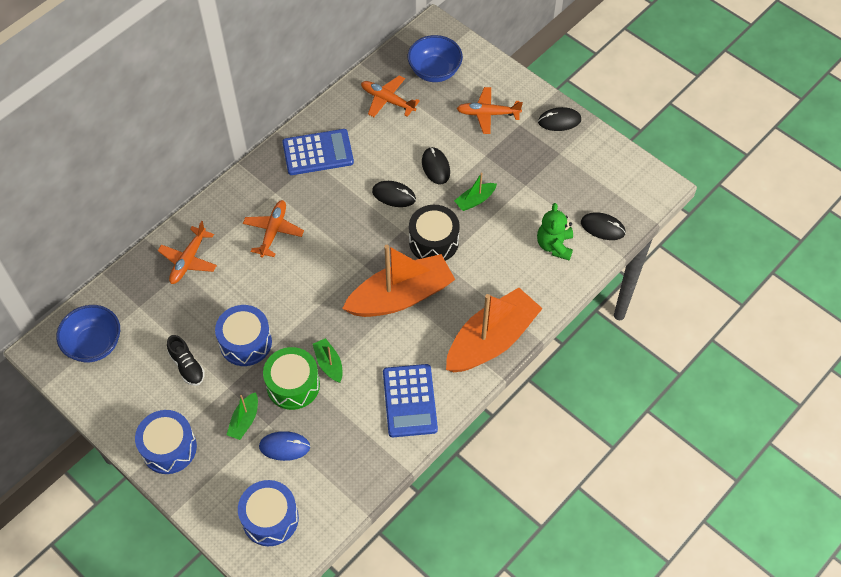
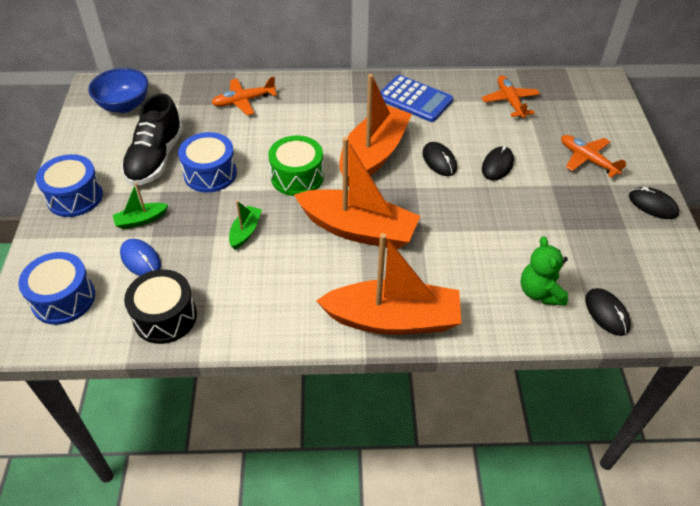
camera: 45 degrees right, 10 degrees down
(187, 366) = (156, 158): black shoe -> black shoe, size x1.84
(273, 231) = (320, 123): orange plane -> none
(293, 385) = (202, 225): green drum -> green drum (297, 177)
(344, 228) = (373, 155): none -> orange boat
(410, 401) = (268, 307): blue calculator -> none
(433, 241) = (432, 212): black drum -> black drum (165, 317)
(434, 71) = (572, 106): blue bowl -> none
(475, 200) = (504, 209): green boat -> none
(554, 245) = (540, 292): green teddy bear -> green teddy bear turned 60 degrees counterclockwise

